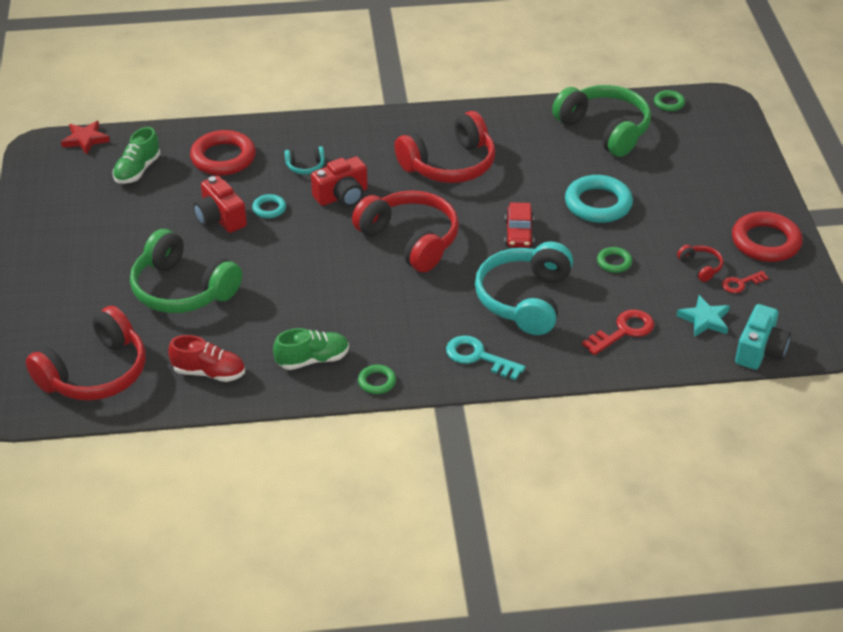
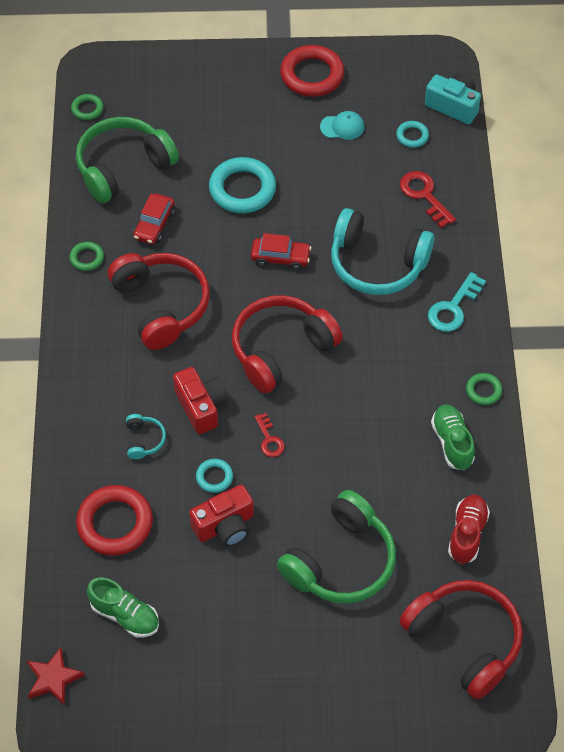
camera: 85 degrees left, 15 degrees up
(541, 153) = (154, 225): none -> red car
(614, 262) = (330, 189): green ring -> green ring (87, 258)
(700, 267) = (342, 127): red headphones -> turquoise cap
(704, 319) = (412, 136): turquoise star -> turquoise ring
(741, 283) = (367, 103): red key -> red key (269, 439)

